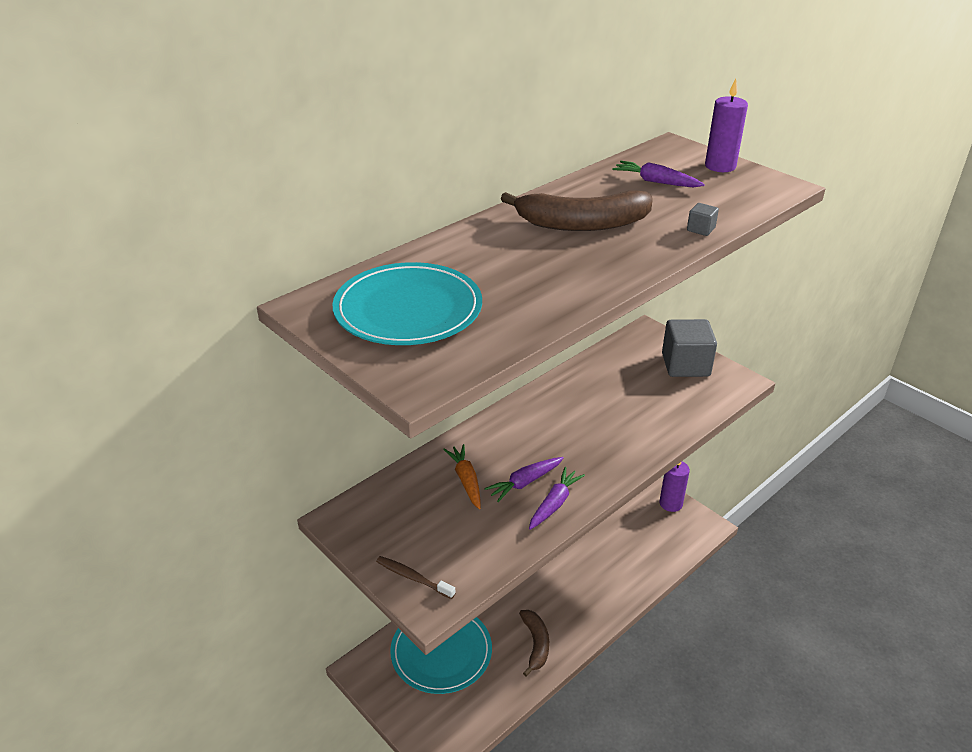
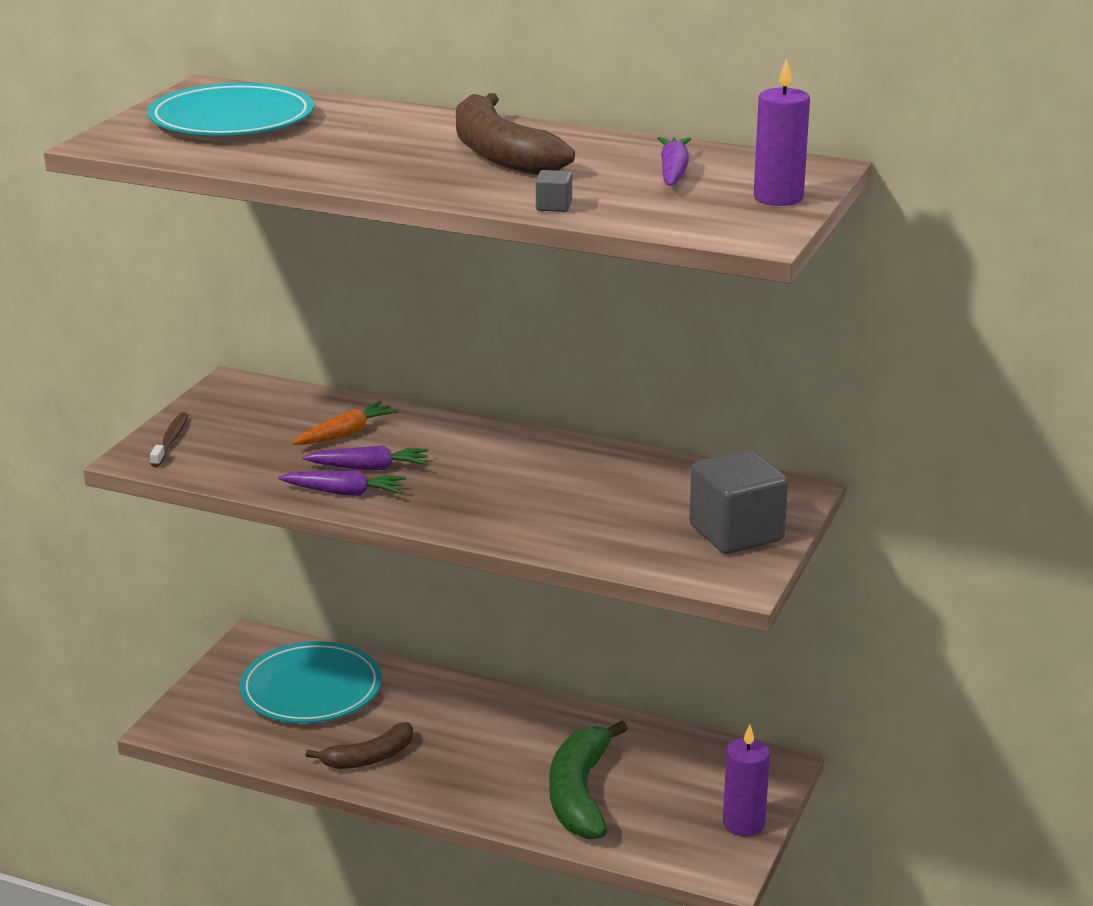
camera: 65 degrees right, 10 degrees down
(525, 482) = (369, 468): purple carrot -> purple carrot turned 150 degrees clockwise
(617, 557) = (580, 794): none -> green banana

